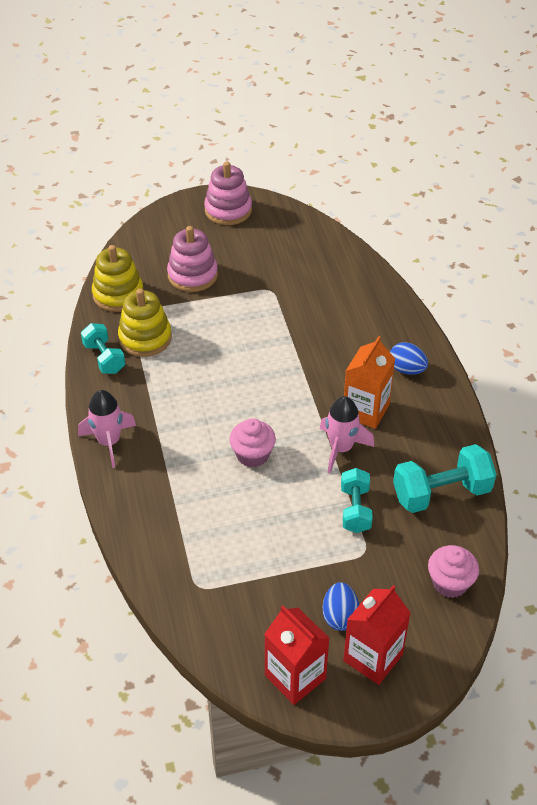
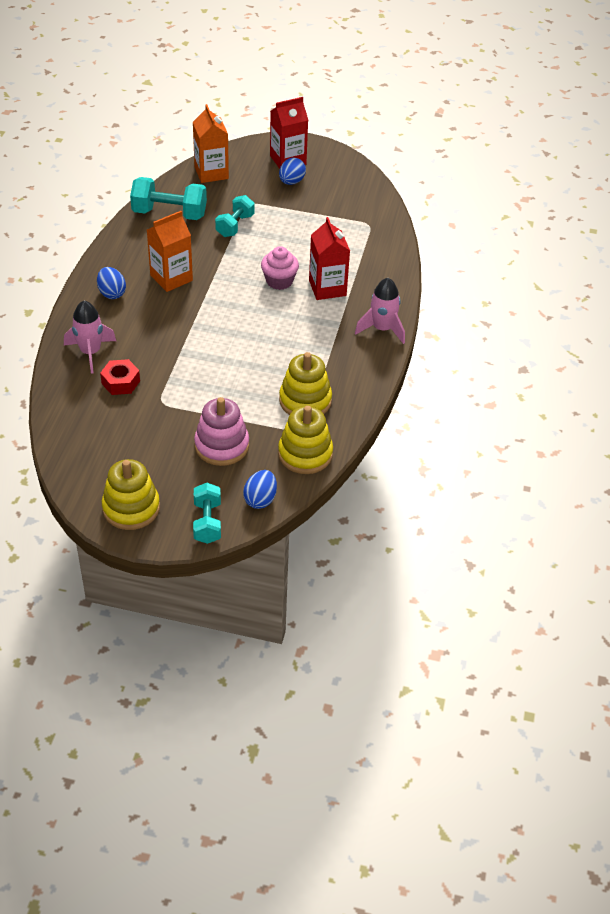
camera: 155 degrees left, 0 degrees up
(104, 358) = (351, 396): turquoise dumbbell -> turquoise dumbbell (207, 522)
(134, 249) = (260, 499): none -> blue egg
(228, 210) = (131, 508): pink stacking toy -> yellow stacking toy
(295, 677) = (339, 168): red carton -> red carton (327, 288)
(319, 292) = (120, 382): none -> red nut
(341, 448) = (212, 262): pink rocket -> pink rocket (90, 352)
(450, 583) = (211, 173): pink cupcake -> orange carton

